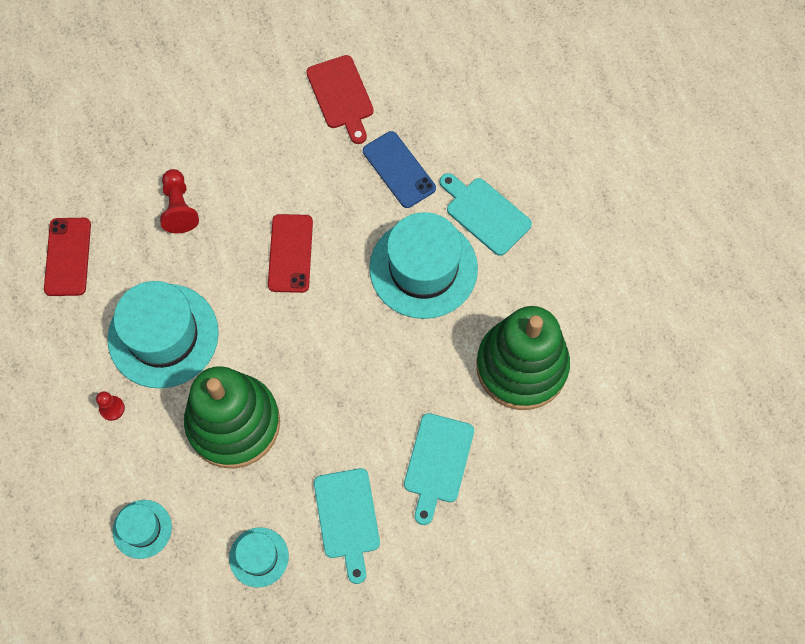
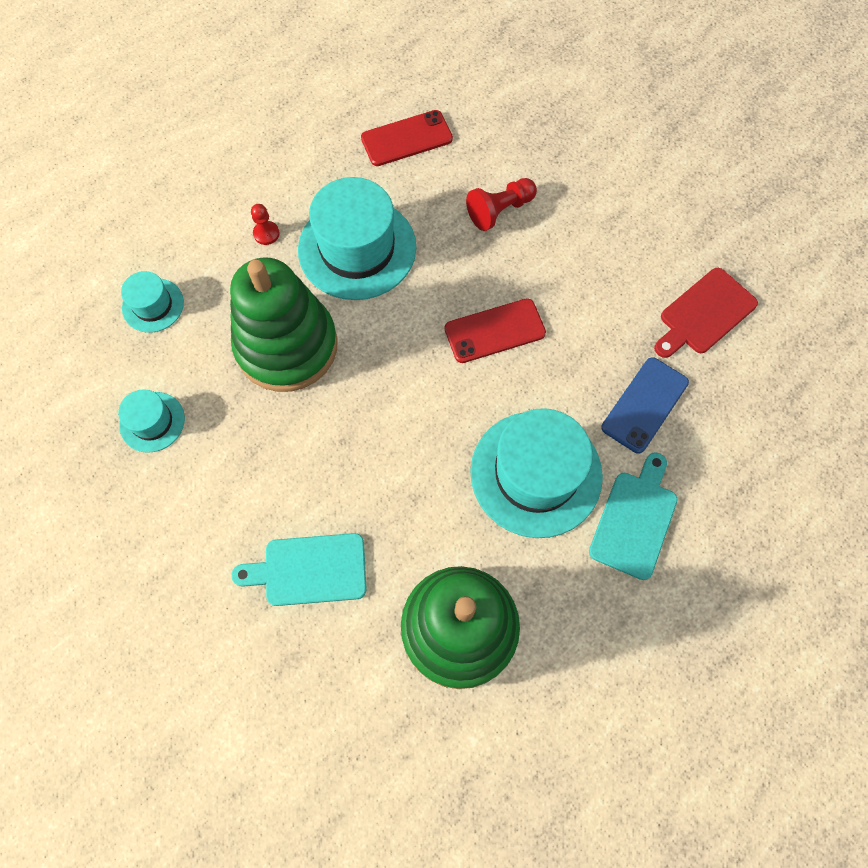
camera: 70 degrees right, 0 degrees up
(347, 518) = (218, 494): turquoise cutting board -> none

